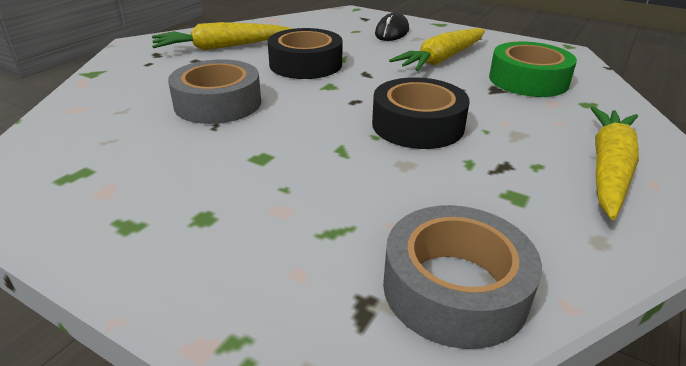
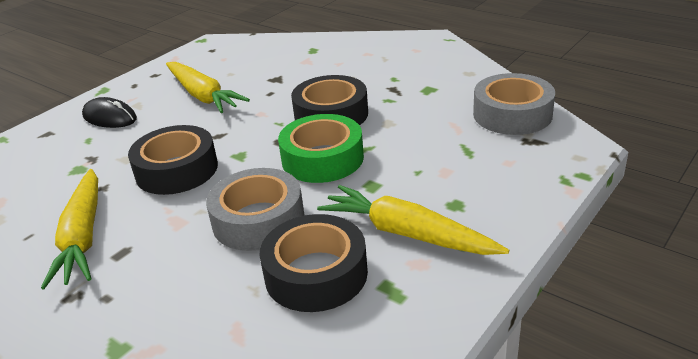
camera: 80 degrees left, 0 degrees up
(124, 135) = (316, 274): none -> black tape
(528, 80) = (265, 64): green tape -> green tape (322, 159)
(608, 168) = (399, 58): yellow carrot -> yellow carrot (407, 233)

